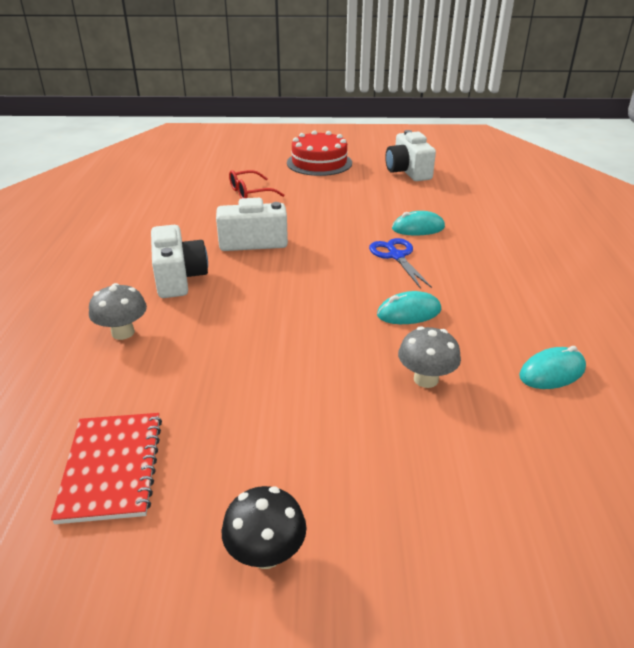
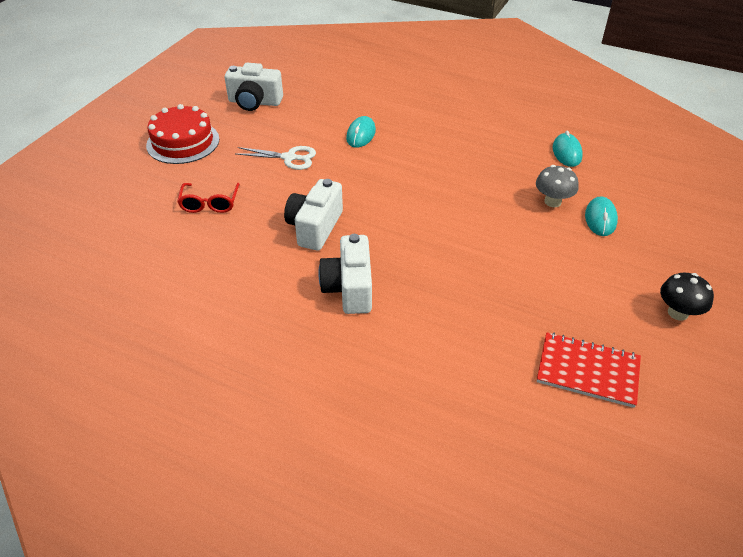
camera: 65 degrees left, 10 degrees up
(123, 332) = (420, 340): grey mushroom -> none
(179, 278) = (349, 288): white camera -> white camera turned 105 degrees counterclockwise
(343, 206) = (289, 158): none -> white scissors
(396, 256) = (396, 160): blue scissors -> none
(409, 313) = (476, 182): turquoise mouse -> turquoise mouse (600, 219)

